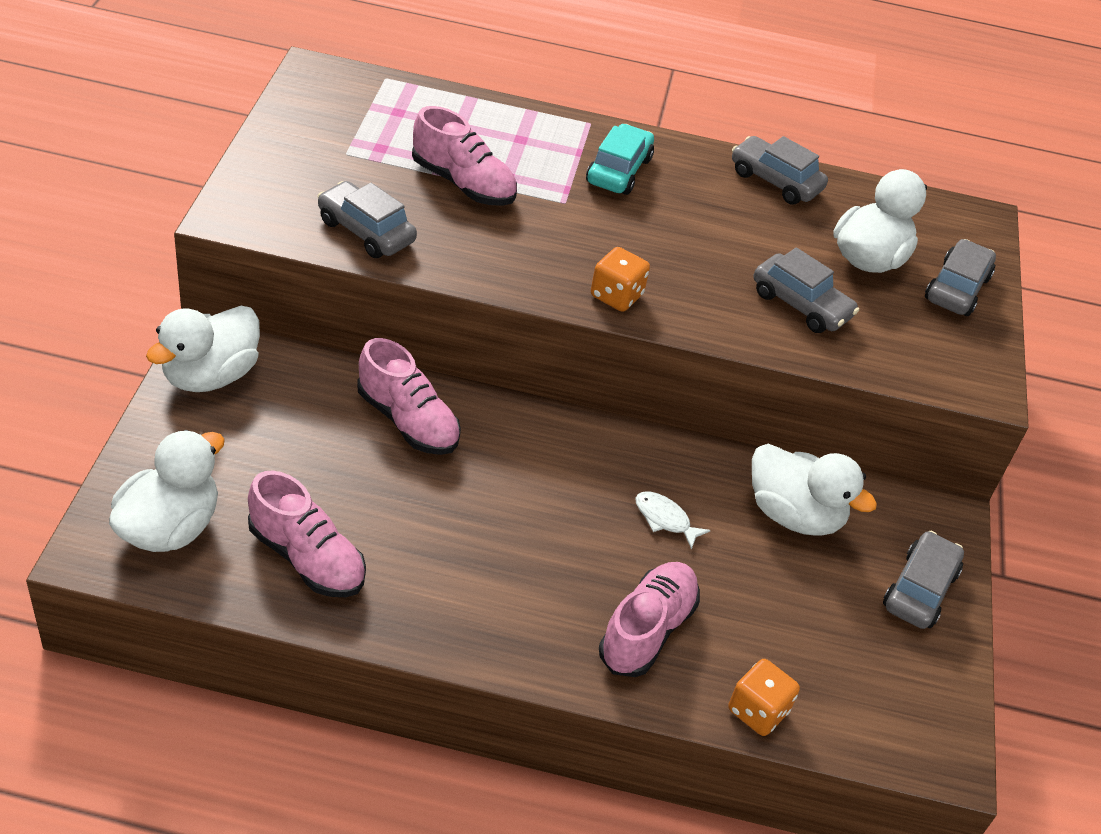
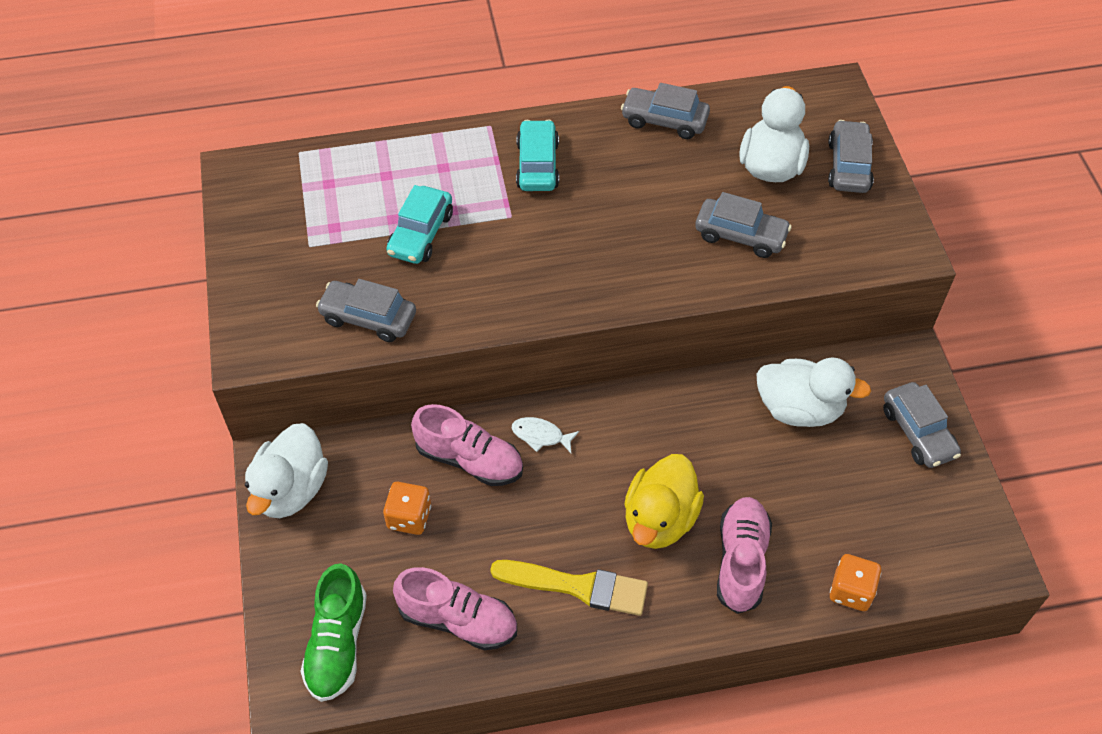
camera: 15 degrees left, 10 degrees up
(170, 527) = (337, 644): white duck -> green shoe
(451, 579) = (576, 586): none -> yellow brush
(463, 183) = (420, 234): pink shoe -> turquoise car
(578, 555) = (659, 519): none -> yellow duck
(616, 296) = (597, 291): orange dice -> orange dice (409, 517)
(665, 519) = (707, 458): white fish -> white fish (541, 436)
(919, 590) = (918, 432): grey car -> grey car turned 150 degrees clockwise

